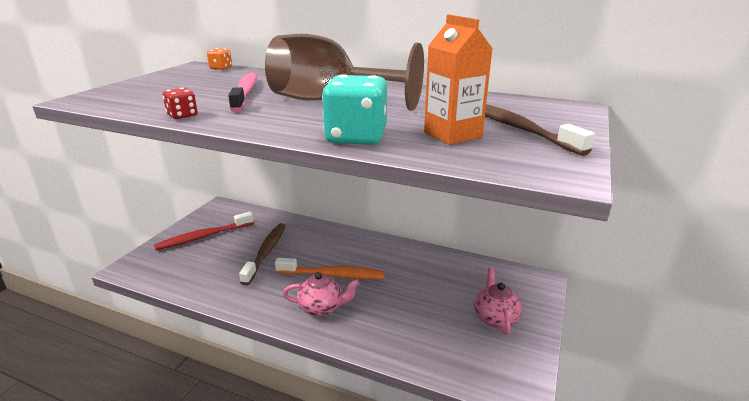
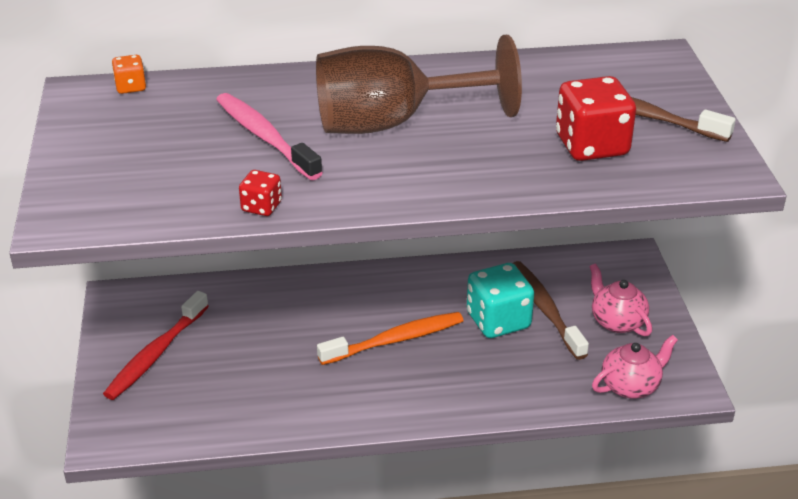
camera: 30 degrees left, 10 degrees up
(266, 252) = (275, 343): brown toothbrush -> brown toothbrush (545, 309)
(322, 308) = (423, 385): pink teapot -> pink teapot (631, 386)
(356, 137) = (506, 180): turquoise dice -> turquoise dice (498, 321)
(452, 135) = (591, 146): orange carton -> red dice

